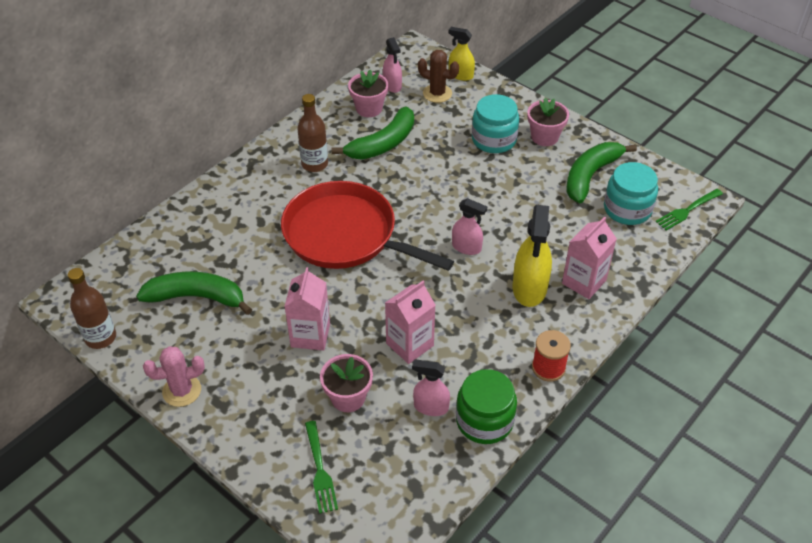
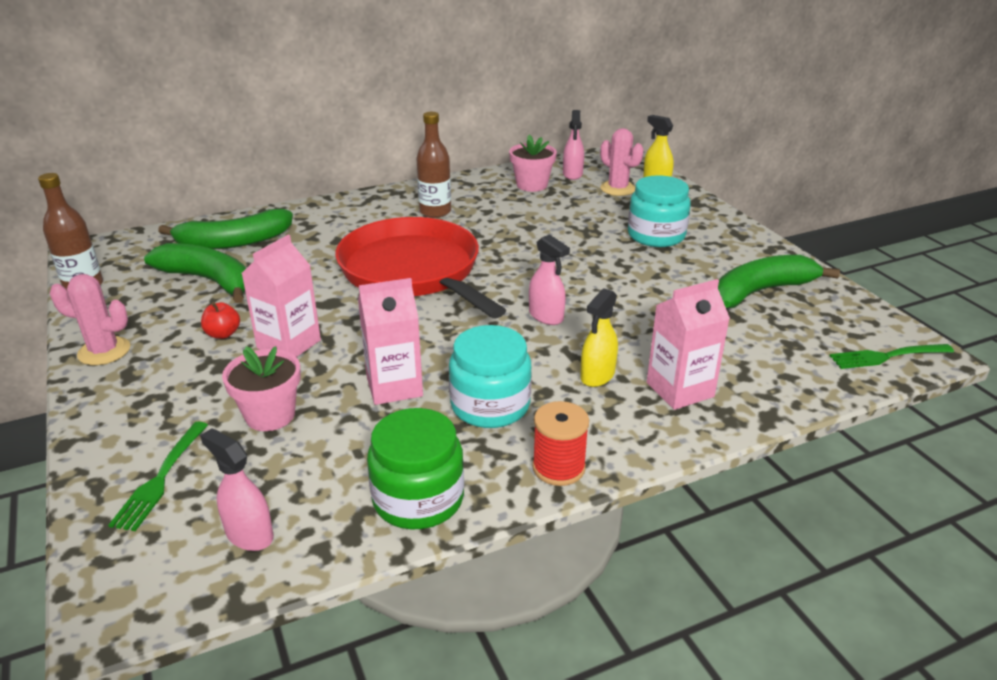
camera: 25 degrees right, 15 degrees down
(255, 343) = (223, 334): none -> red apple
(383, 144) = (523, 212): green banana -> green banana (234, 242)
(430, 407) = (361, 458): pink spray bottle -> pink spray bottle (249, 534)
(437, 93) = (618, 189): brown cactus -> pink cactus
(529, 288) = (597, 375): yellow spray bottle -> yellow spray bottle, size x0.60
(544, 137) = (722, 246): pink flower pot -> none
(627, 209) = (794, 334): turquoise jar -> turquoise jar (490, 405)

